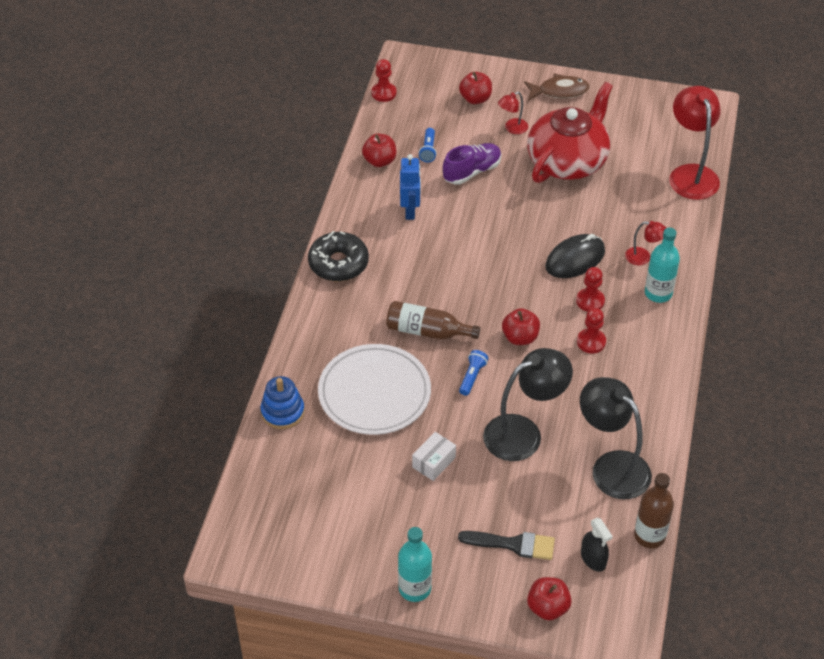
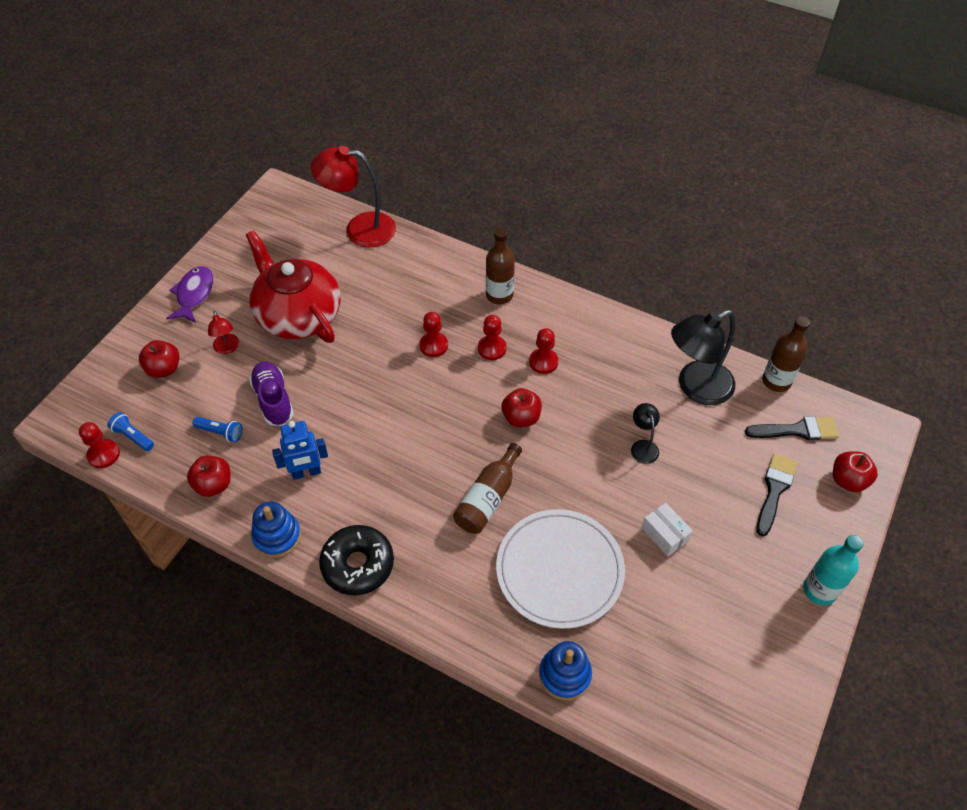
camera: 75 degrees left, 5 degrees up
(347, 210) = (277, 536): none -> blue stacking toy
(410, 211) = (306, 472): blue robot -> blue robot turned 150 degrees clockwise
(472, 376) = (561, 472): blue flashlight -> blue flashlight (133, 436)
(523, 433) = (643, 446): black lamp -> black lamp, size x0.48
(559, 91) = (194, 294): brown fish -> purple fish
(575, 259) = (433, 345): black mouse -> red pawn
(593, 559) = (797, 430): black spray bottle -> black brush
(643, 257) = (451, 293): red lamp -> none
(658, 293) = (499, 295): turquoise bottle -> brown bottle

